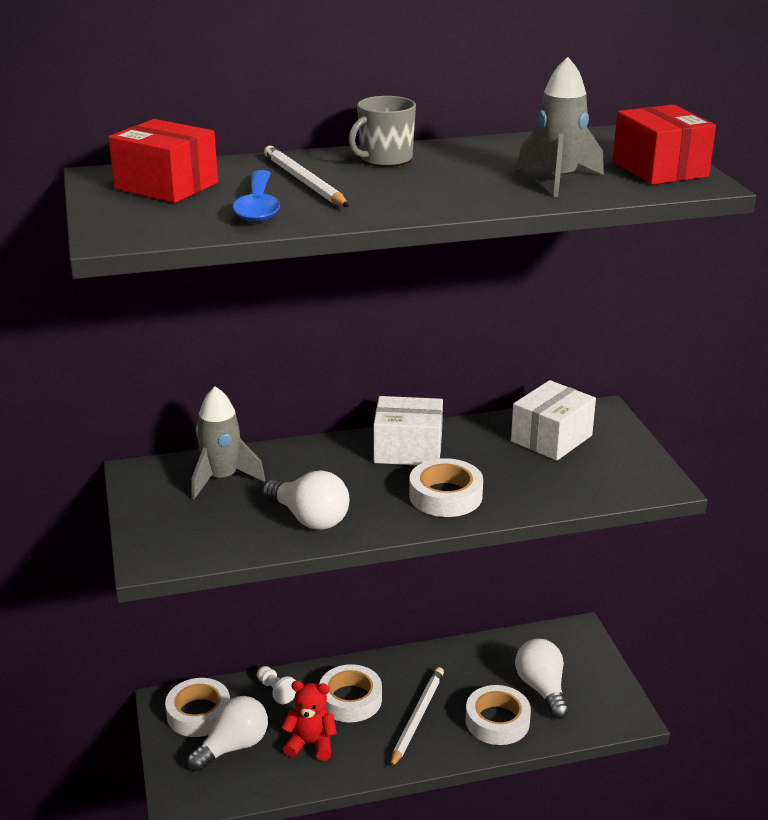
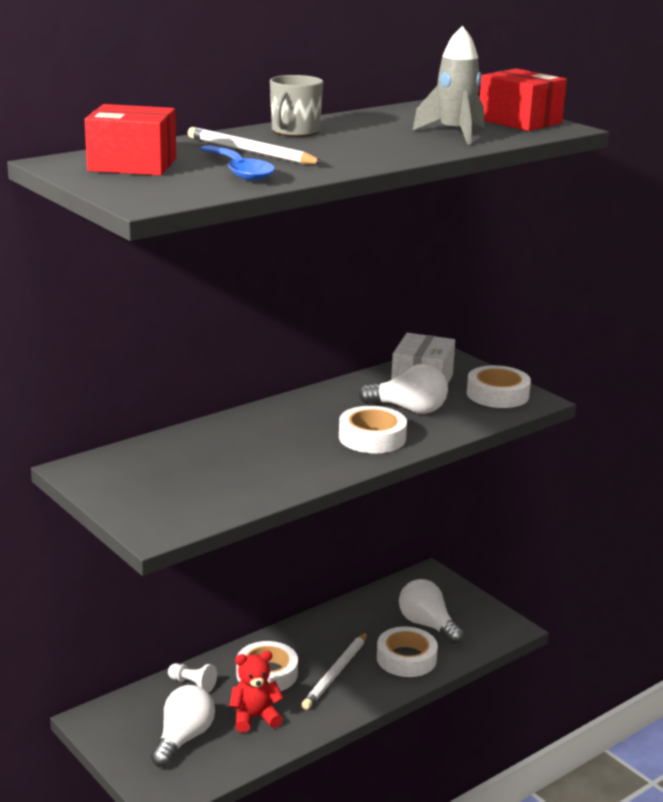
camera: 25 degrees left, 5 degrees down
(199, 713) = (130, 721): white tape -> white tape (497, 394)
(222, 479) = (162, 460): grey rocket -> none
(309, 518) = (271, 475): white light bulb -> white light bulb (409, 409)
(408, 450) = (310, 410): white box -> none
(417, 718) = (336, 673): white pencil -> white pencil turned 150 degrees counterclockwise

